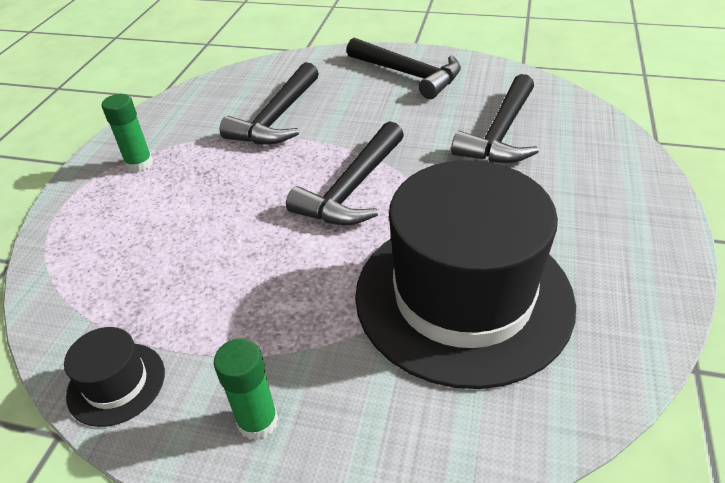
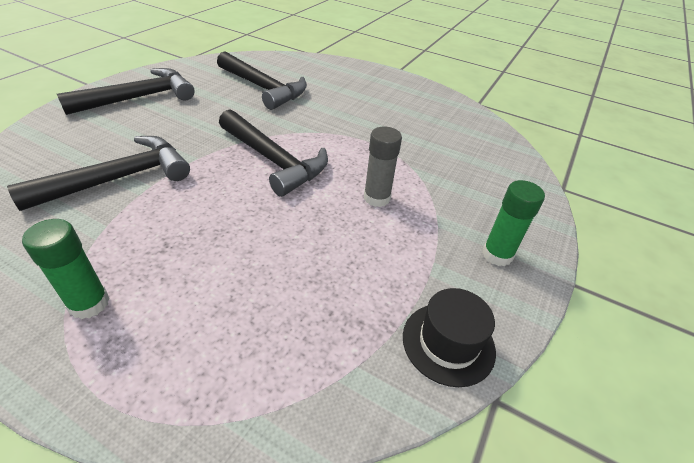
camera: 80 degrees left, 0 degrees up
(277, 118) = (119, 178): black hammer -> black hammer turned 75 degrees counterclockwise
(324, 284) = (377, 198): none -> grey glue stick
(463, 296) = (412, 146): black hat -> none

